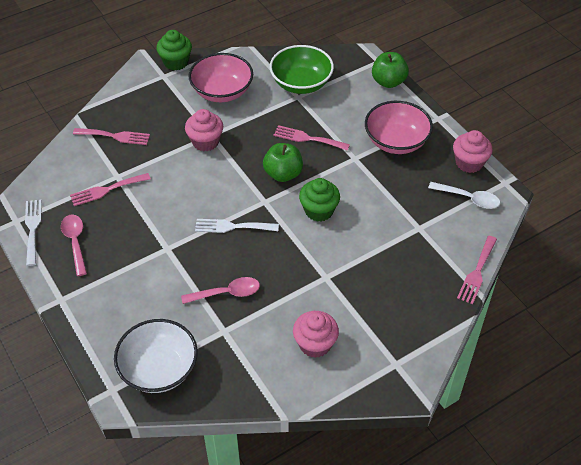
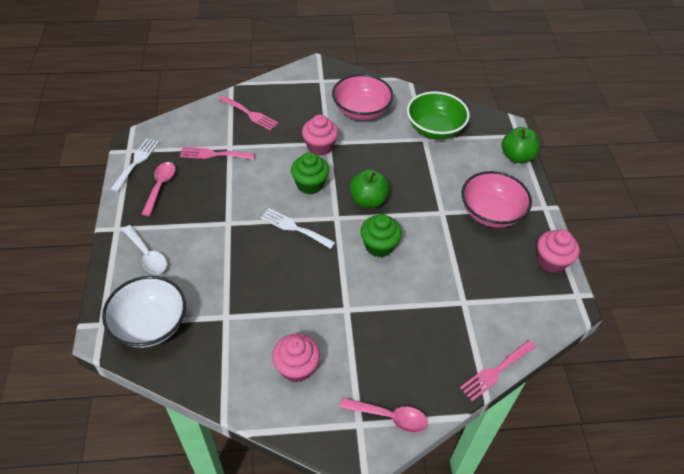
camera: 25 degrees right, 0 degrees up
(176, 62) = (339, 73): green cupcake -> green cupcake (310, 184)
(227, 293) = (250, 284): pink spoon -> pink spoon (389, 417)
(307, 138) = (410, 178): pink fork -> none
(468, 198) = (530, 295): white spoon -> white spoon (147, 255)

